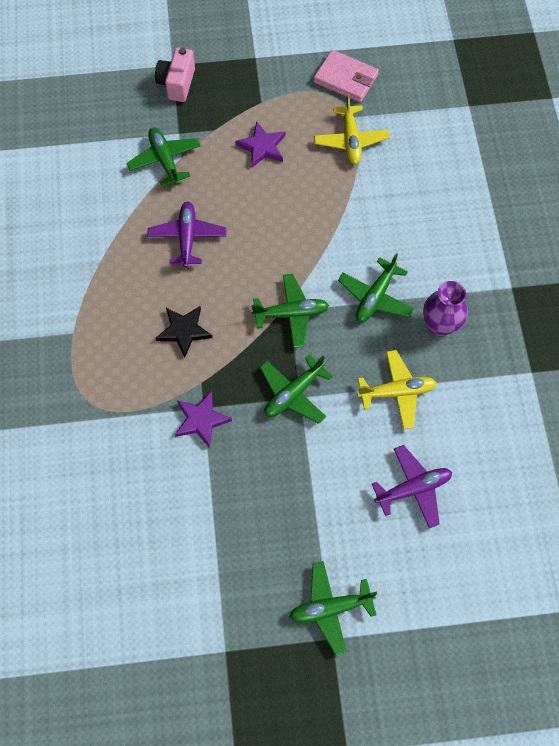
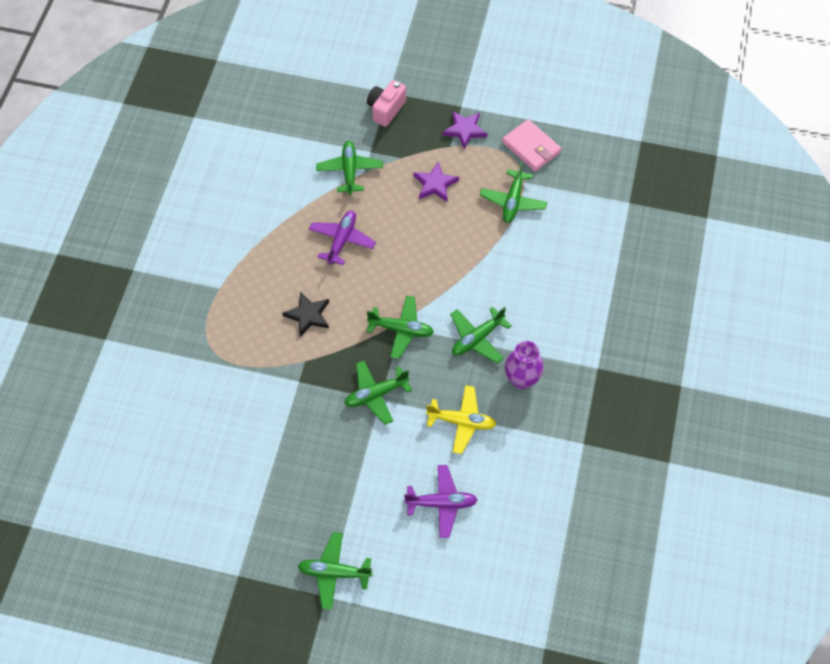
camera: 20 degrees right, 5 degrees down
(201, 420) = (293, 390): purple star -> purple star (465, 130)
(350, 140) = (513, 201): yellow plane -> green plane

